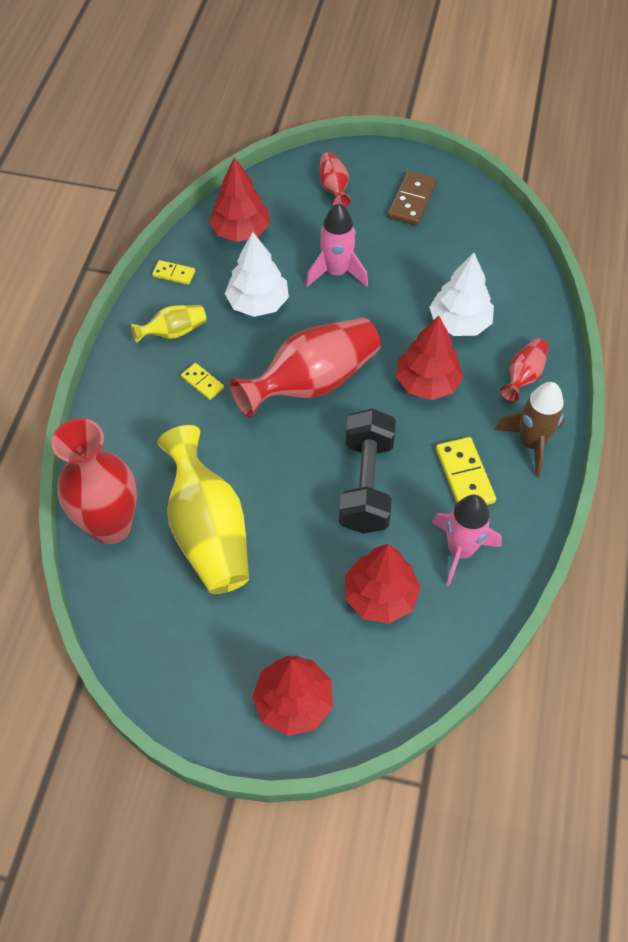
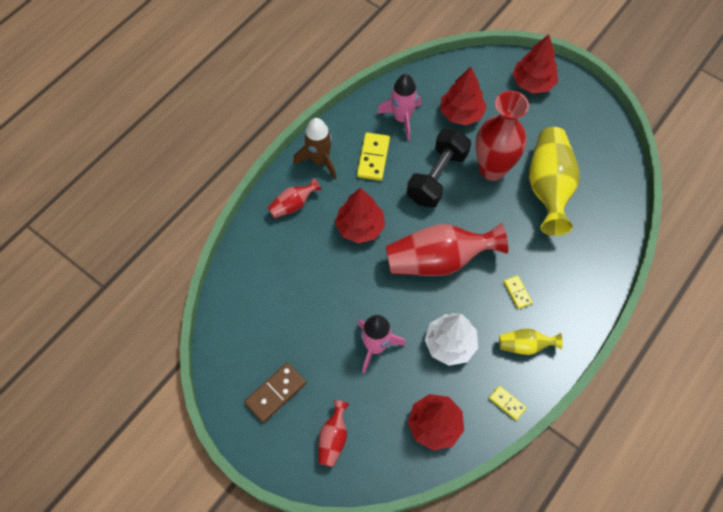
camera: 155 degrees left, 5 degrees up
(111, 526) = (610, 214): red vase -> red vase (492, 169)
(459, 323) = (309, 262): white tree -> none

